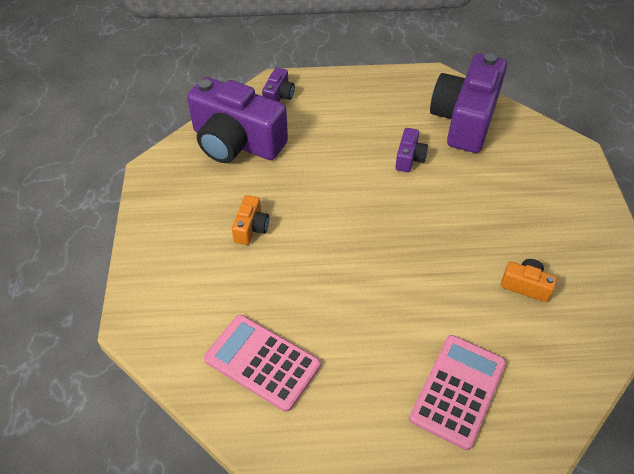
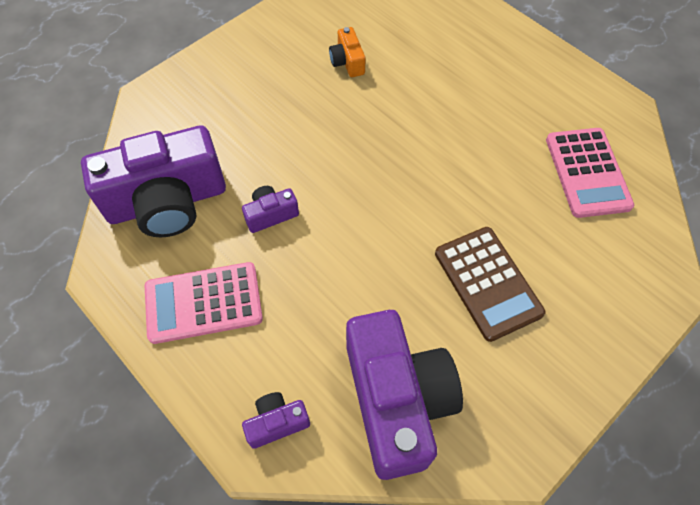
camera: 130 degrees left, 10 degrees up
(251, 228) = (487, 283): orange camera -> brown calculator
(458, 391) = (476, 56): pink calculator -> pink calculator (203, 303)

